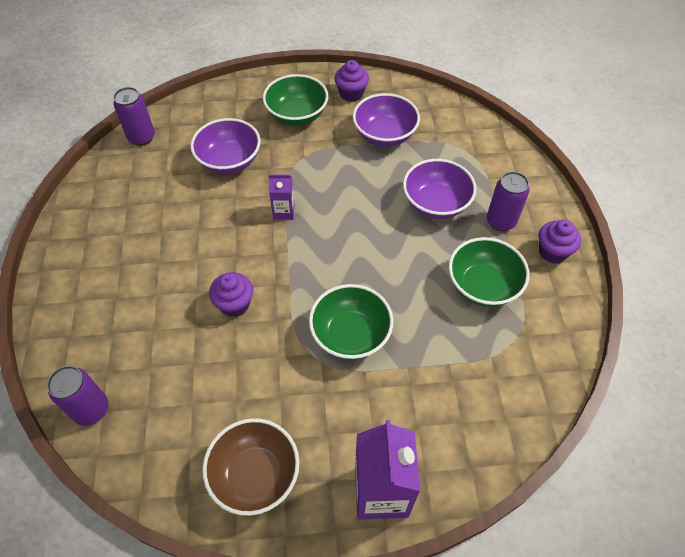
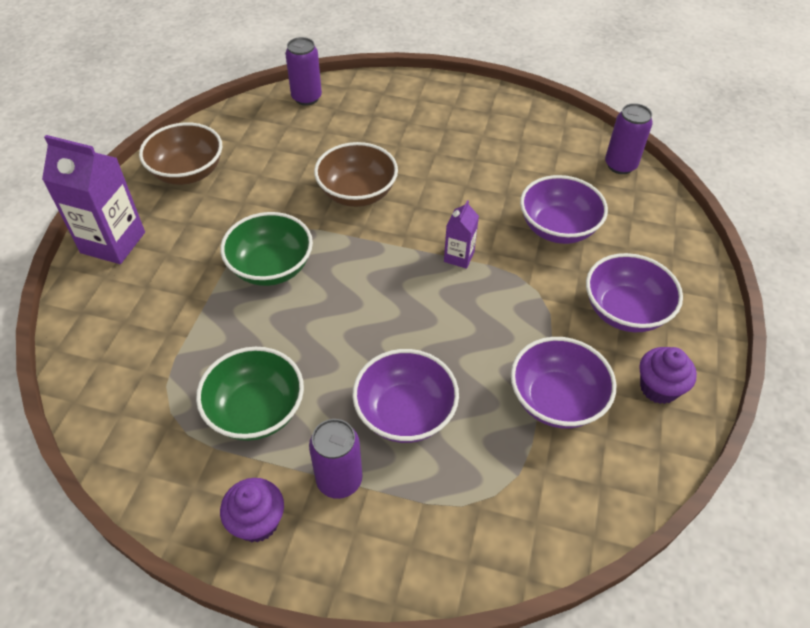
camera: 110 degrees right, 5 degrees down
(234, 304) = (357, 193): purple cupcake -> brown bowl
(297, 115) = (625, 311): green bowl -> purple bowl

